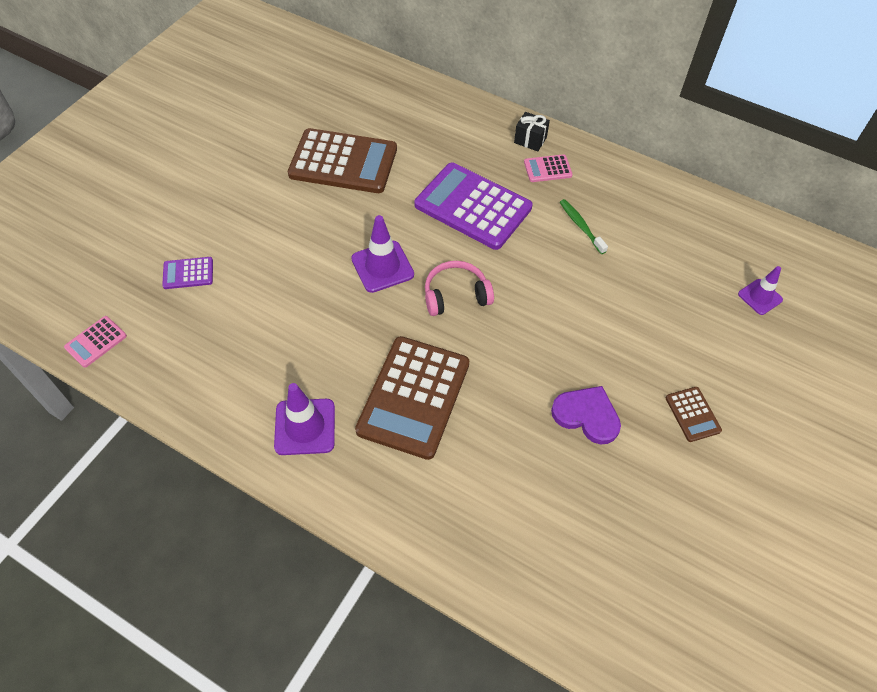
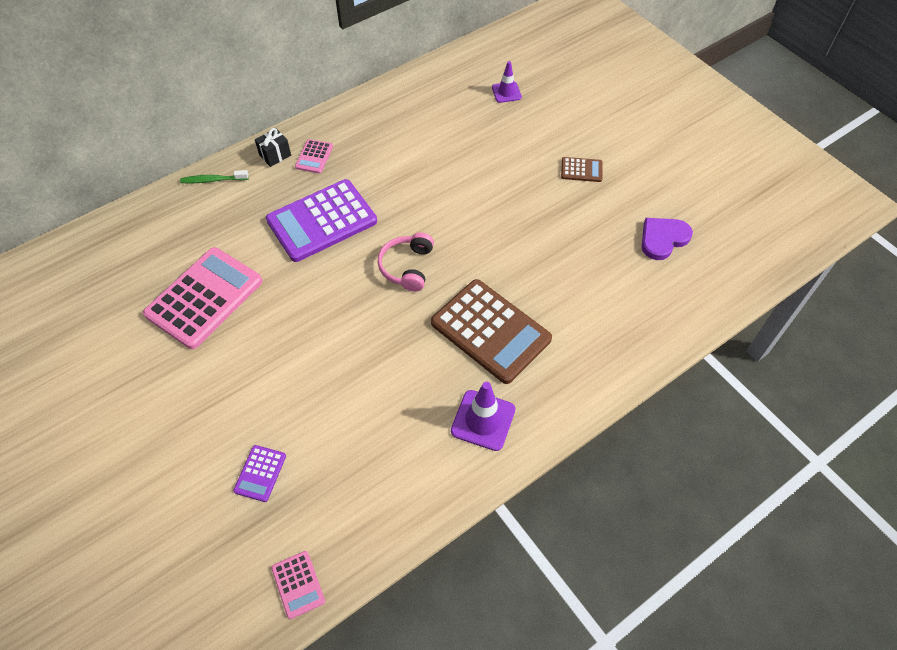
camera: 65 degrees left, 0 degrees up
(343, 162) = (204, 298): brown calculator -> pink calculator
(382, 267) = (347, 308): purple traffic cone -> none
(581, 226) = (386, 160): green toothbrush -> green toothbrush (213, 180)
(587, 415) = (556, 228): purple heart -> purple heart (663, 239)

